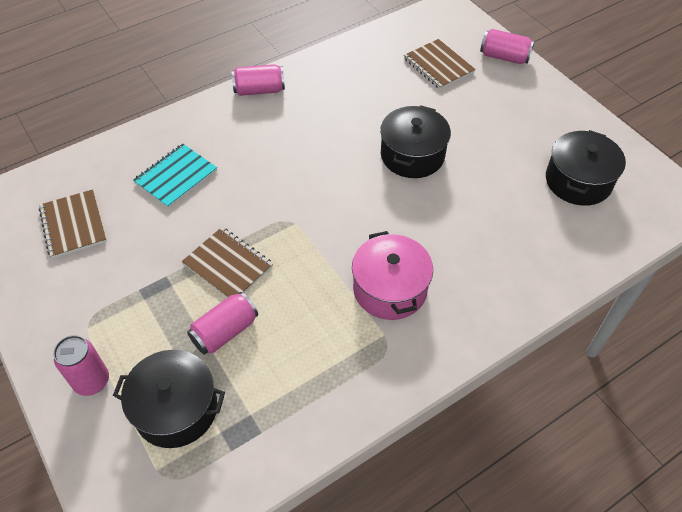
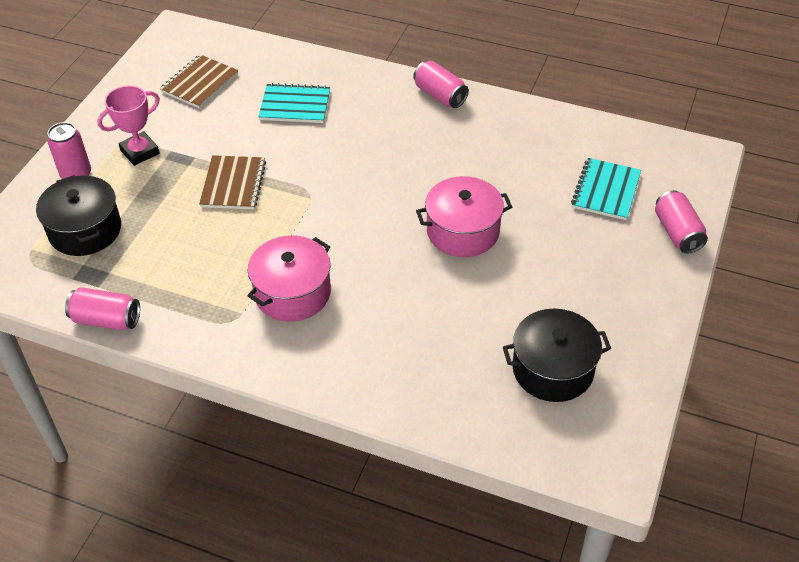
camera: 55 degrees right, 5 degrees down
(115, 314) = (140, 152): none -> pink trophy
(225, 331) = (170, 218): pink can -> pink can (106, 319)
(412, 155) = (463, 231): black pot -> pink pot
(438, 65) = (606, 190): brown notebook -> turquoise notebook

